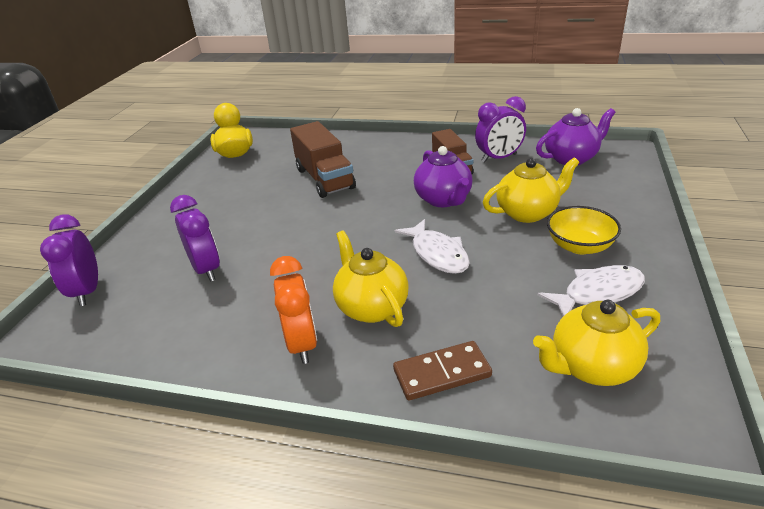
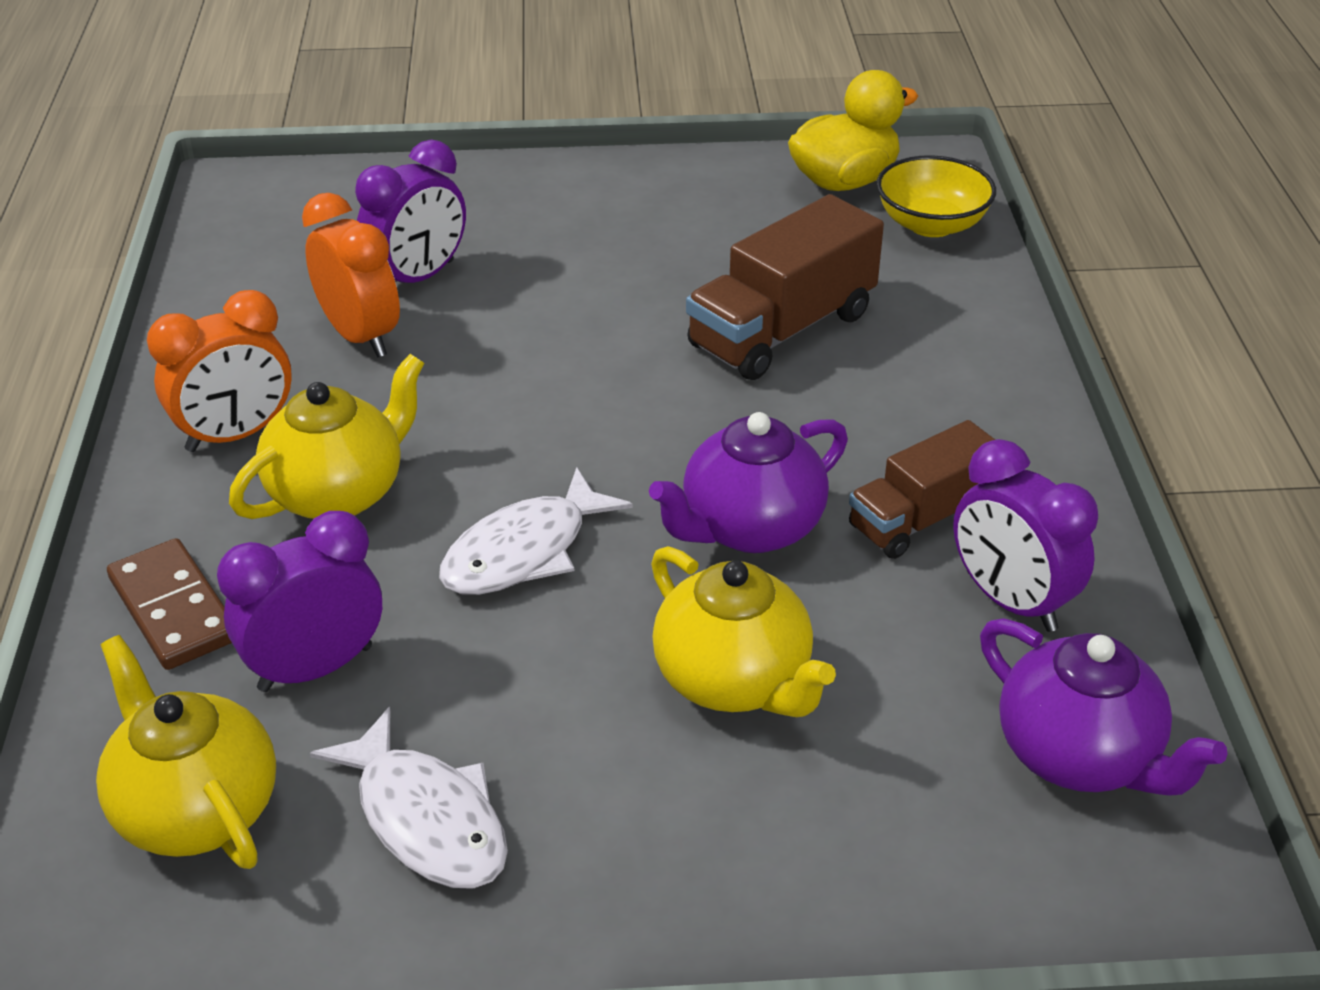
camera: 70 degrees right, 5 degrees up
(87, 291) = (341, 184): purple clock -> purple clock (315, 668)
(243, 292) = (360, 336): none -> orange clock
(579, 246) = (607, 783): yellow bowl -> yellow bowl (931, 224)

